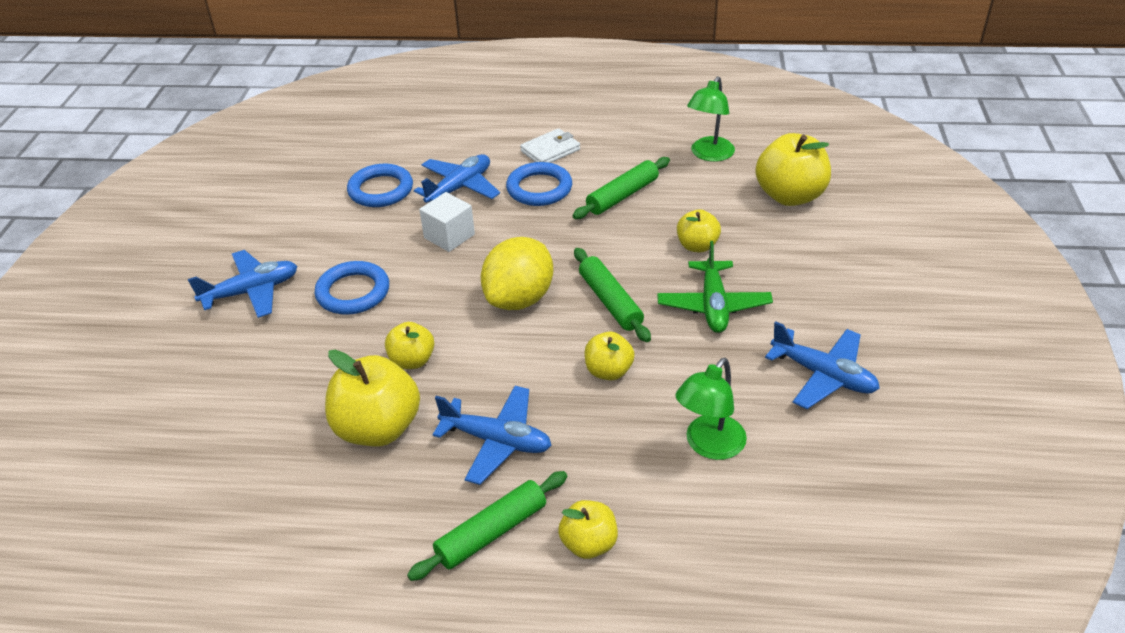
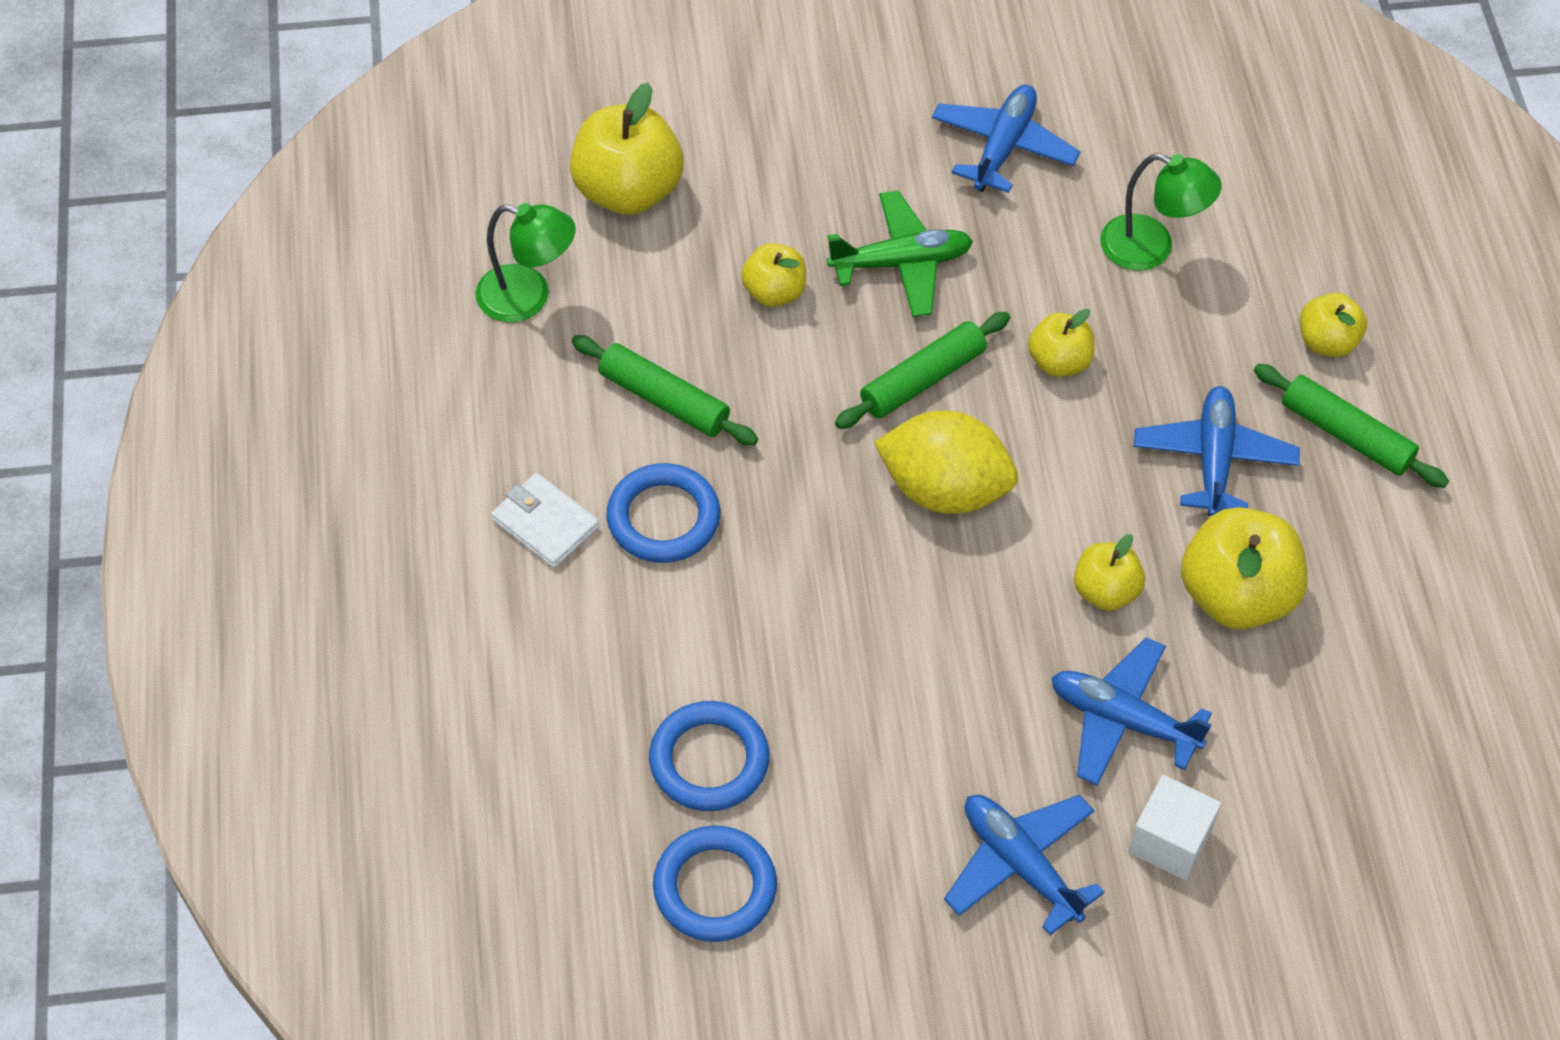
camera: 105 degrees left, 15 degrees up
(353, 292) = (984, 714): blue ring -> blue ring (715, 888)
(449, 236) = (817, 618): white cube -> white cube (1169, 841)
(459, 188) = (681, 637): blue plane -> blue plane (1122, 720)

